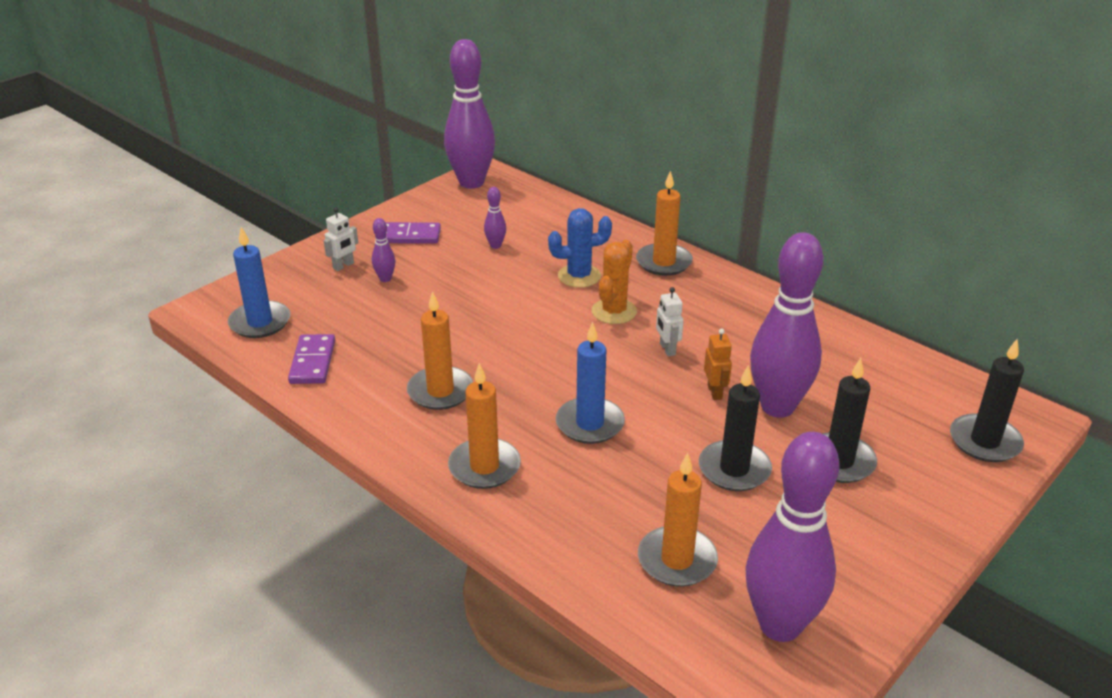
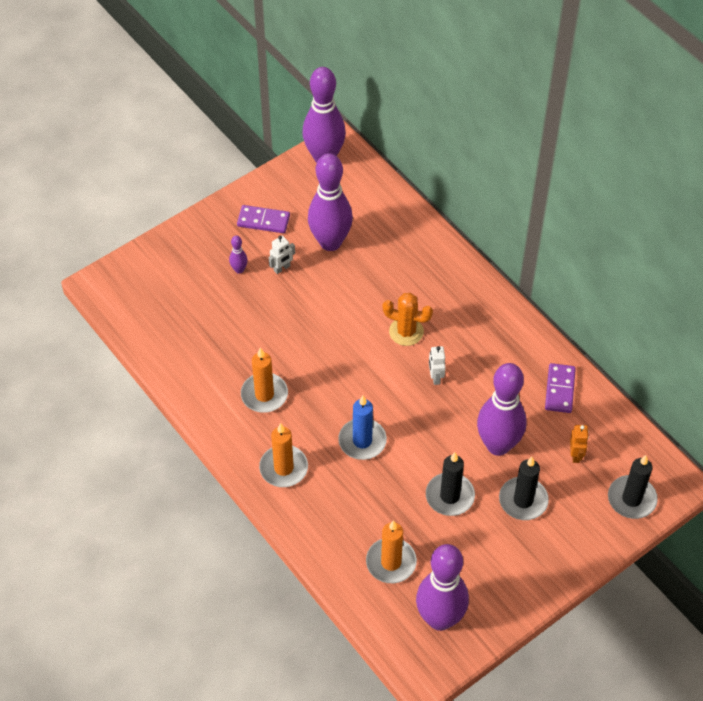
camera: 10 degrees right, 20 degrees up
(260, 322) = (142, 305): blue candle -> none
(313, 362) = (178, 352): purple domino -> purple domino (560, 389)
(343, 266) = (209, 250): white robot -> white robot (282, 268)
(495, 245) = (330, 242): purple bowling pin -> purple bowling pin, size x2.46
(579, 276) = (389, 288): blue cactus -> none
(614, 311) = (406, 332): orange cactus -> orange cactus turned 75 degrees clockwise
(663, 262) = (459, 281): orange candle -> none
(715, 392) = (458, 424): orange robot -> orange robot (575, 455)

